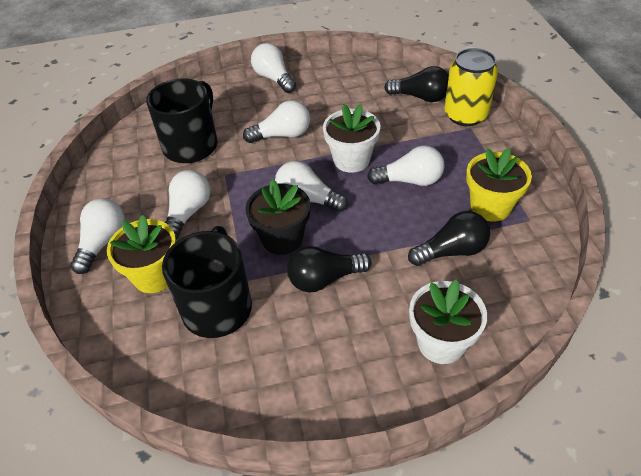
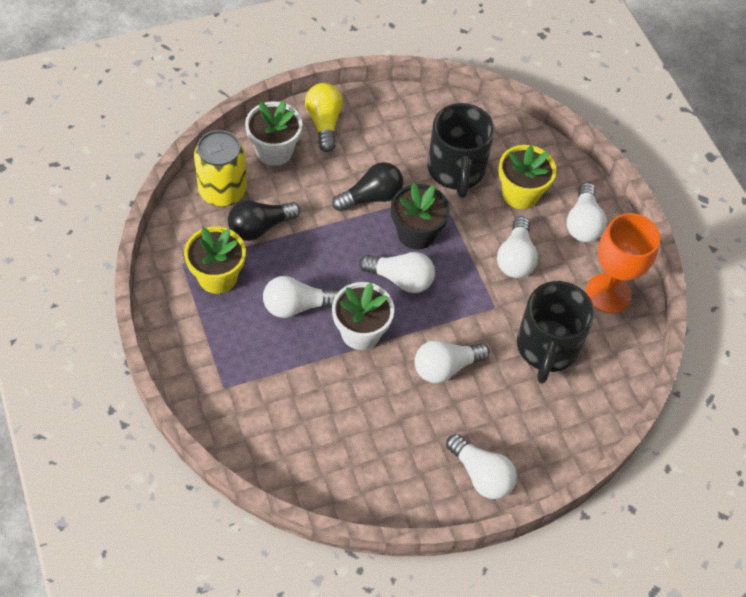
camera: 165 degrees right, 10 degrees up
(115, 181) = (608, 293): none -> orange goblet
(375, 381) = (324, 123): none -> yellow light bulb
(420, 97) = (281, 442): black light bulb -> none
(465, 115) = (227, 409): yellow can -> yellow can (222, 191)

